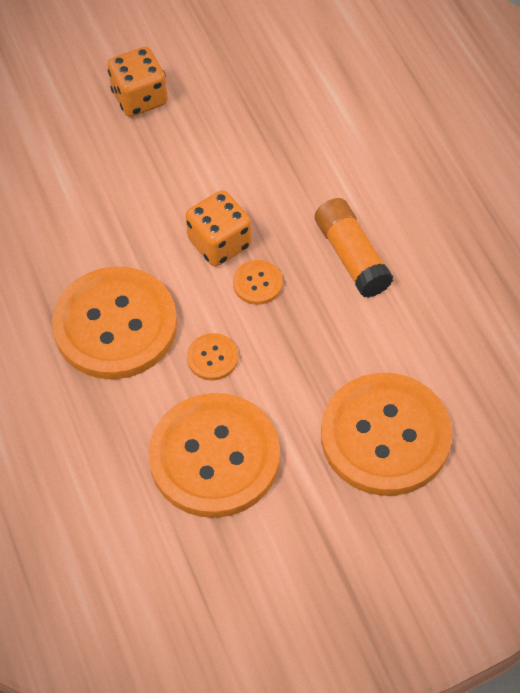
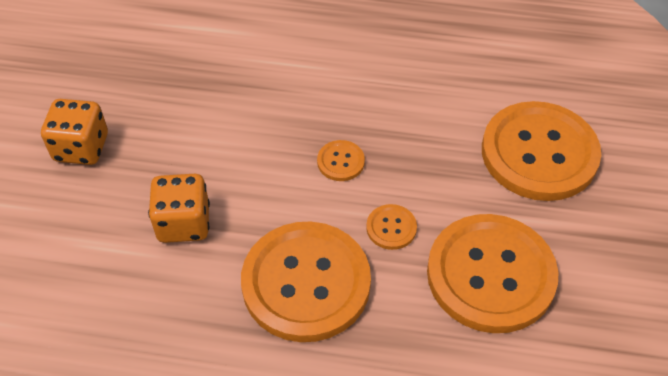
camera: 60 degrees left, 5 degrees down
(220, 243) = (281, 167): orange dice -> orange dice (183, 223)
(351, 256) = (361, 92): orange glue stick -> none

